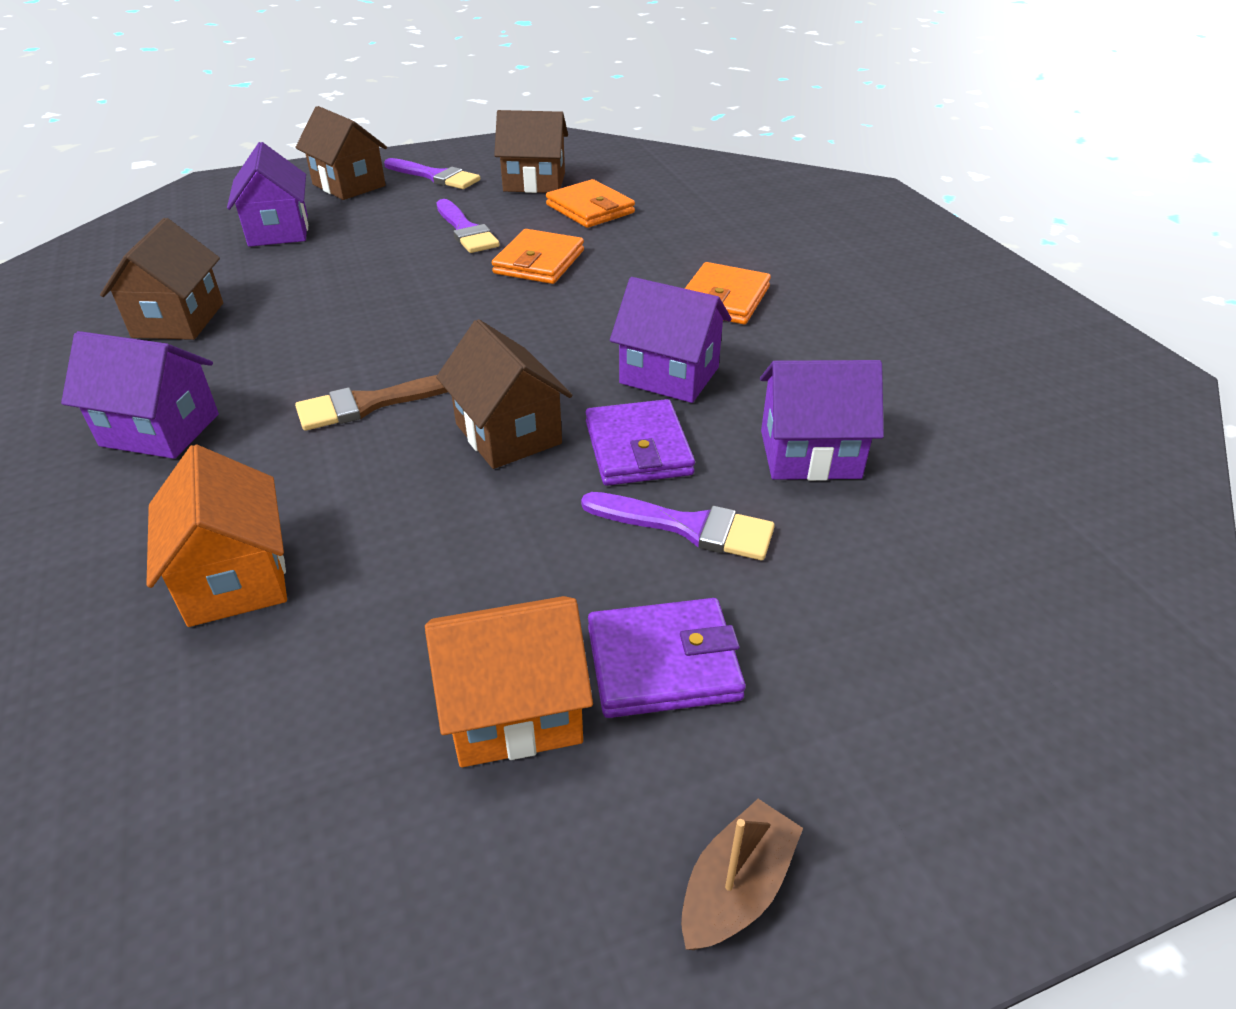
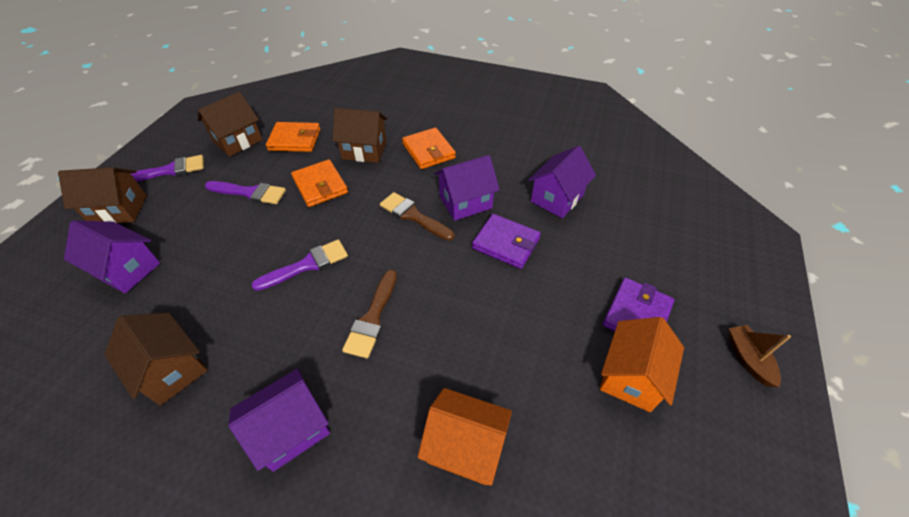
camera: 50 degrees left, 10 degrees up
(508, 434) = (452, 279): brown house -> brown house (364, 150)
(582, 348) = (413, 216): none -> brown brush
(688, 527) = (568, 260): purple brush -> purple brush (307, 265)

